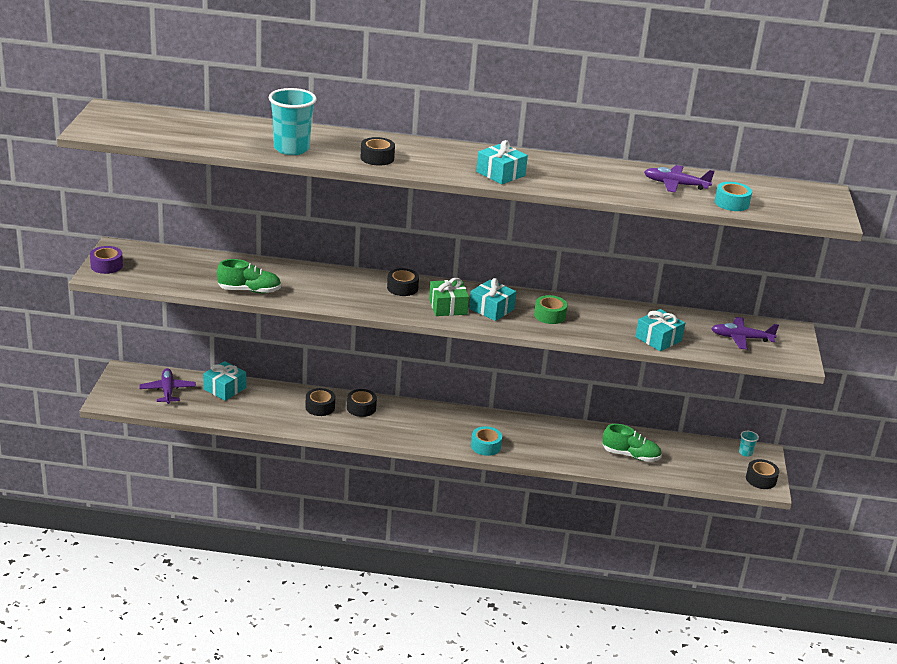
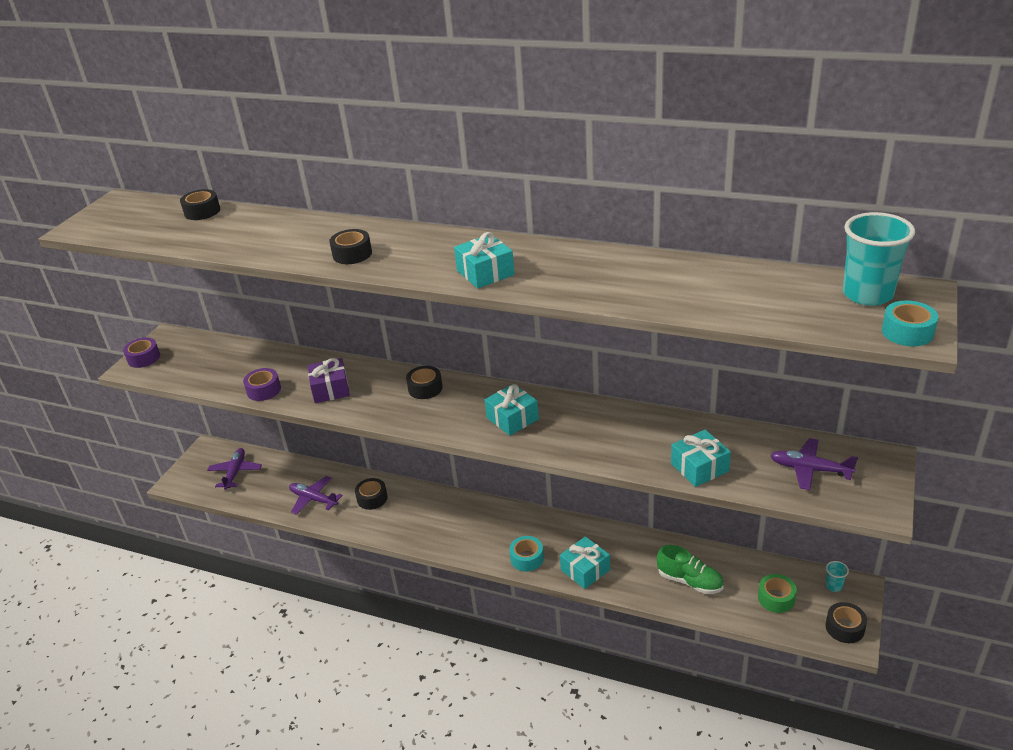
camera: 20 degrees right, 5 degrees up
(225, 388) = (289, 472): turquoise gift -> turquoise gift (585, 570)
(249, 290) = (264, 390): green shoe -> purple tape
(291, 149) = (265, 244): turquoise cup -> turquoise cup (867, 294)
(314, 289) = (330, 389): none -> purple gift
(361, 408) = (413, 501): black tape -> black tape (202, 211)
(448, 307) = (464, 415): green gift -> none
(549, 315) = (577, 429): green tape -> green tape (776, 598)
(675, 185) = (705, 284): purple plane -> purple plane (313, 499)
(731, 203) = (773, 313): turquoise tape -> turquoise tape (907, 332)

